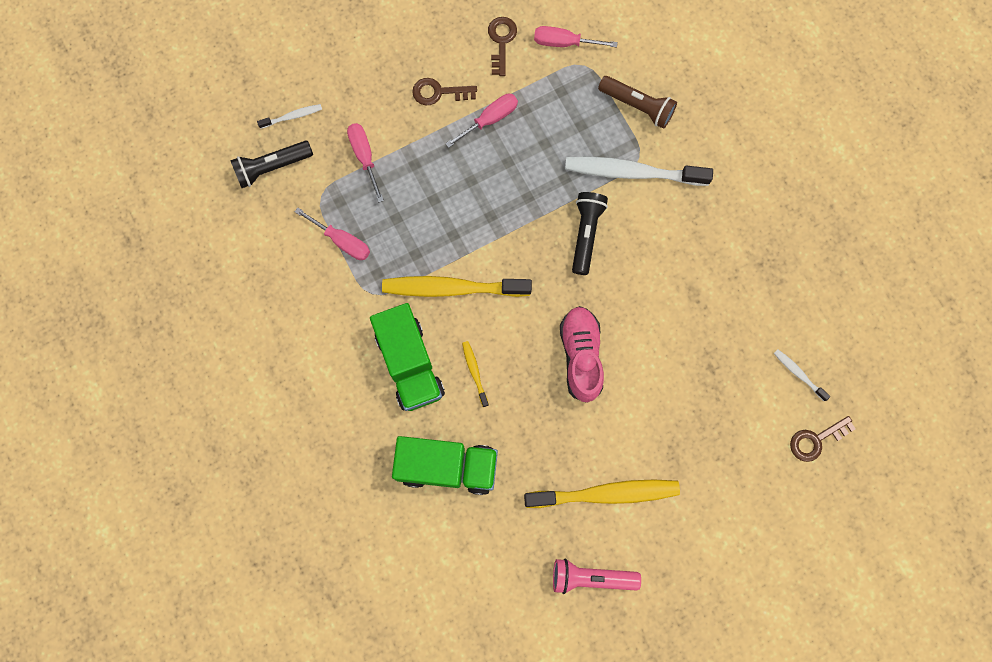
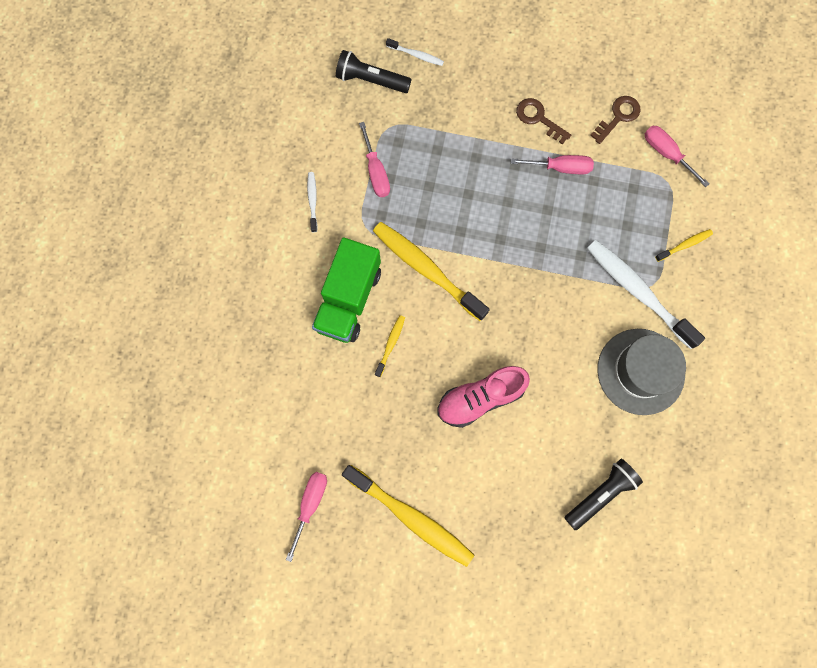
camera: 40 degrees right, 0 degrees up
(364, 157) = (444, 123): pink screwdriver -> pink screwdriver (310, 504)
(447, 466) = (312, 397): green truck -> none
(581, 356) = (480, 398): pink shoe -> pink shoe turned 150 degrees counterclockwise
(586, 234) = (562, 310): black flashlight -> black flashlight (600, 494)
(591, 577) = (347, 570): pink flashlight -> none
(637, 106) = (685, 245): brown flashlight -> yellow toothbrush
(685, 234) = (640, 371): none -> grey hat
(798, 374) = (641, 553): white toothbrush -> white toothbrush (312, 200)
(816, 440) = (611, 617): brown key -> none

